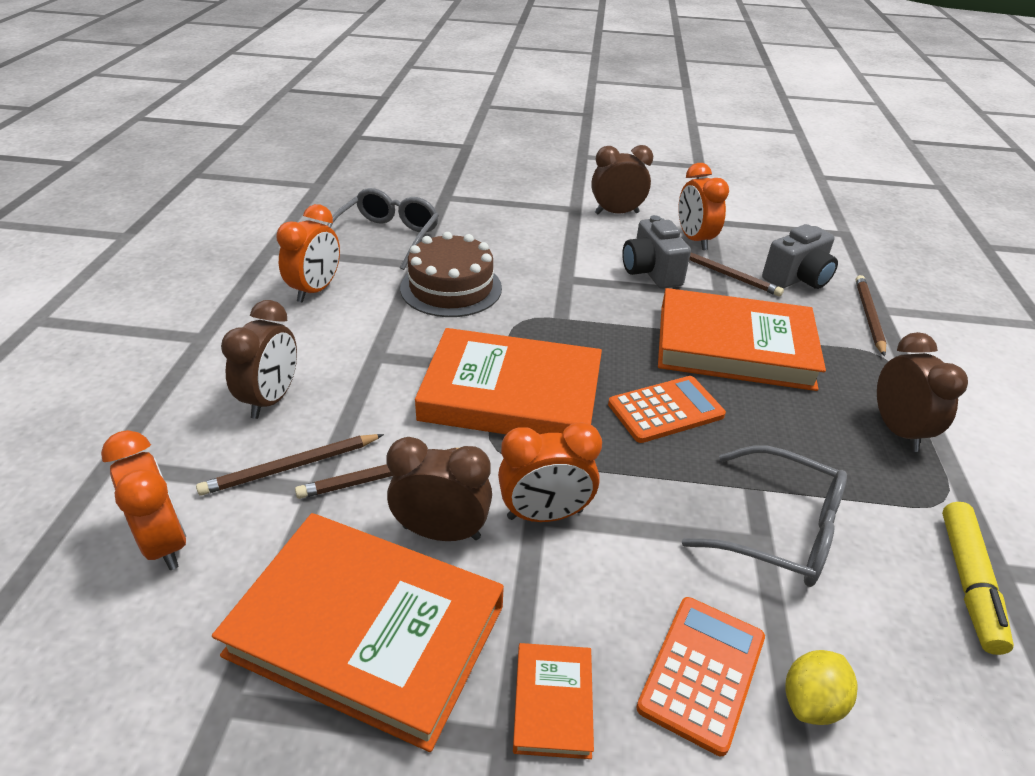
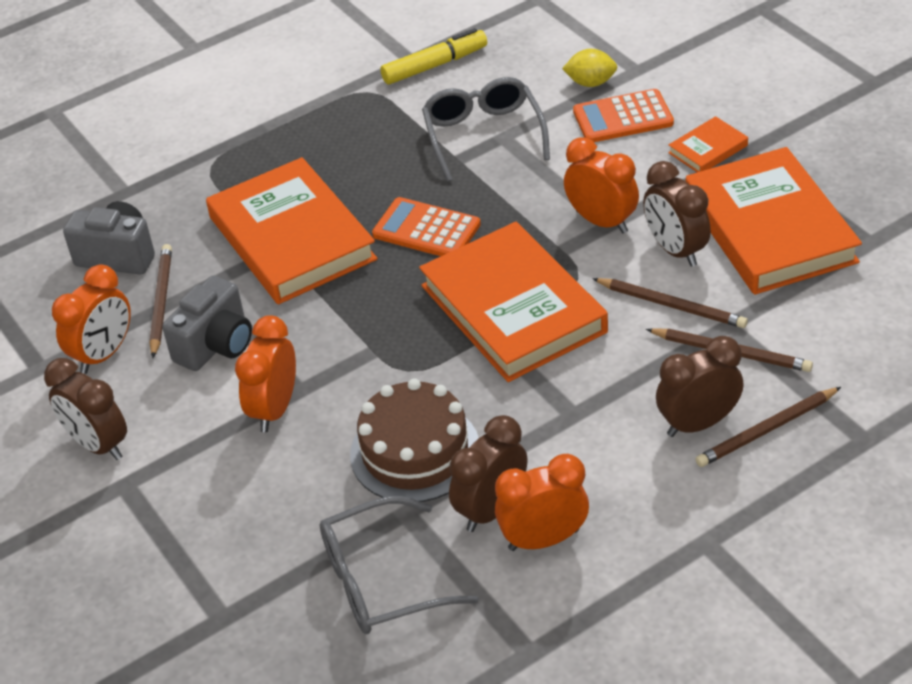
camera: 125 degrees left, 5 degrees up
(165, 542) = (854, 349): orange clock -> orange clock (275, 409)
(868, 316) = (146, 194): brown pencil -> brown pencil (767, 430)
(897, 430) = (311, 129): brown clock -> brown clock (491, 509)

